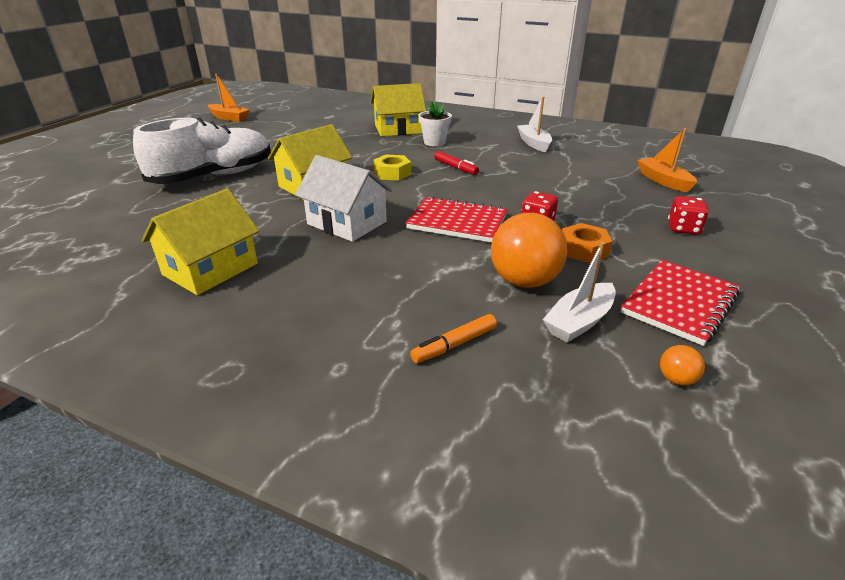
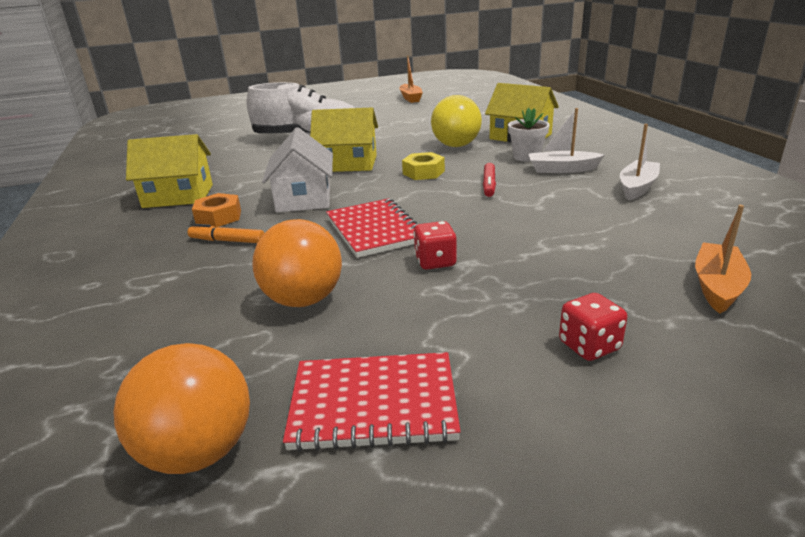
camera: 50 degrees right, 5 degrees down
(368, 147) = (456, 145): none -> yellow ball
(454, 345) = (159, 312): orange marker -> orange marker (227, 241)
(579, 321) = (259, 354): white boat -> white boat (562, 169)
(583, 250) = (417, 304): orange nut -> orange nut (219, 217)
(676, 379) = (199, 451): orange ball -> orange ball, size x2.34

